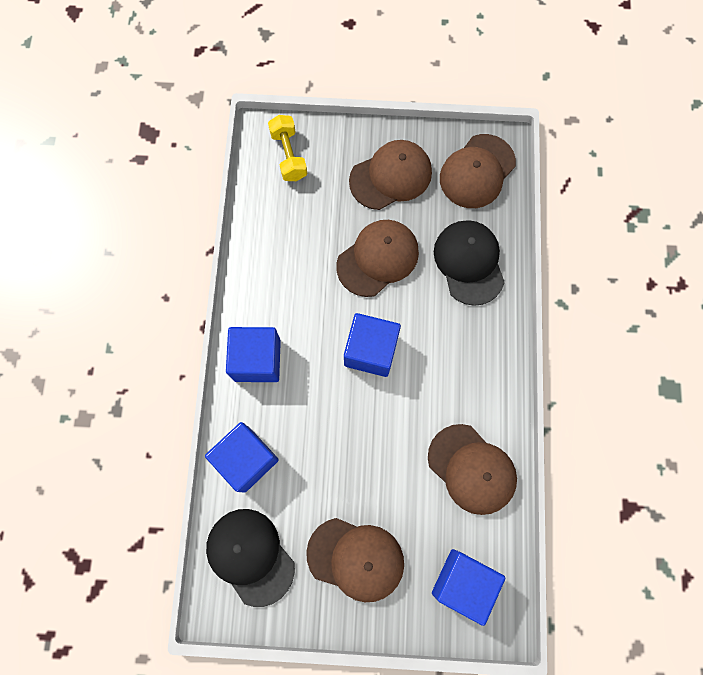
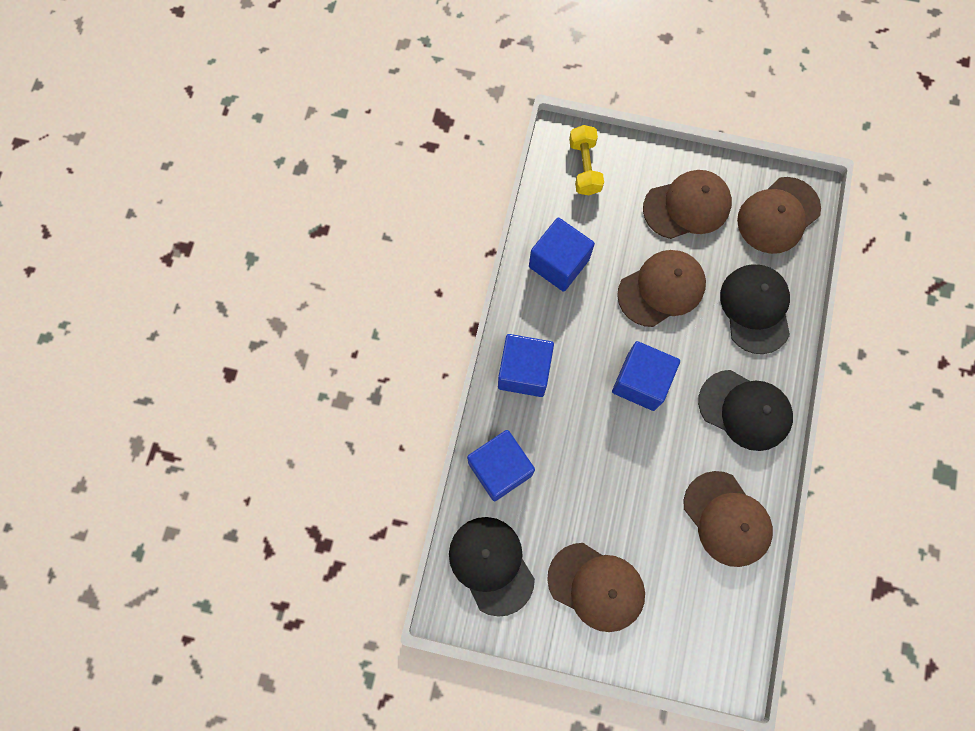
camera: 10 degrees right, 0 degrees up
(463, 582) = (701, 629): blue cube -> blue cube (559, 263)
(473, 361) = (745, 410): none -> black cap

